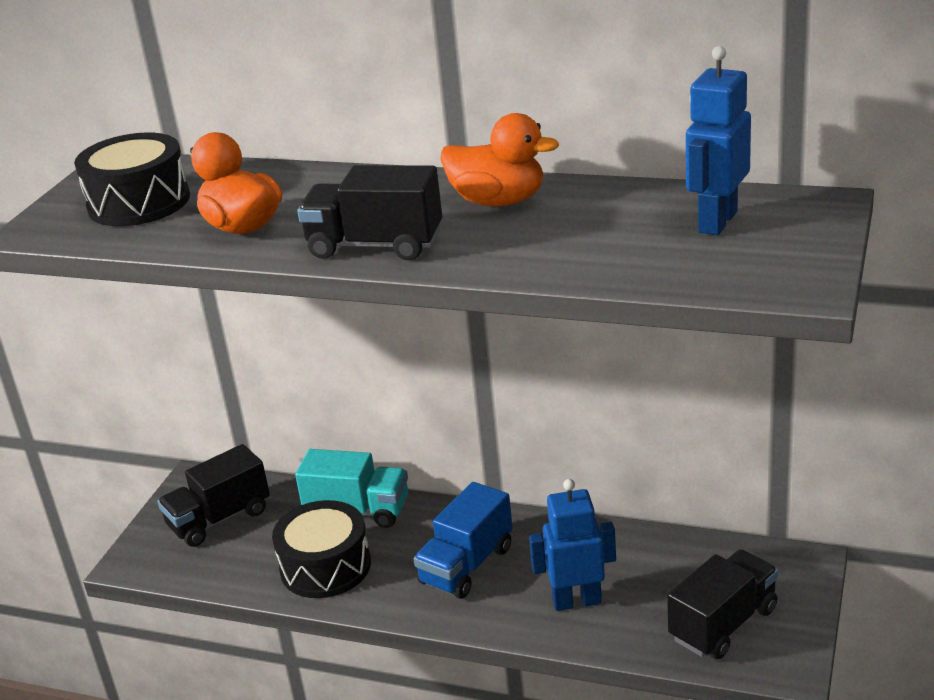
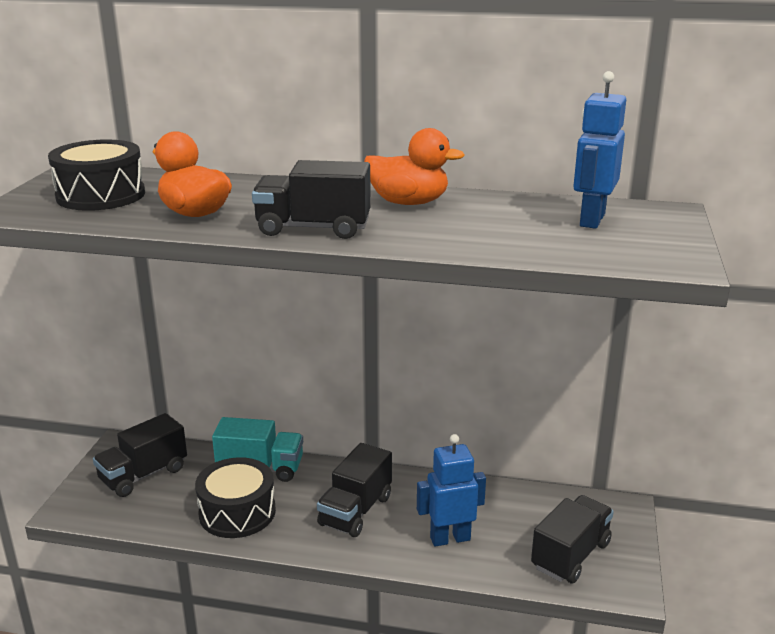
camera: 10 degrees left, 5 degrees down
(466, 565) = (355, 511): blue truck -> black truck

